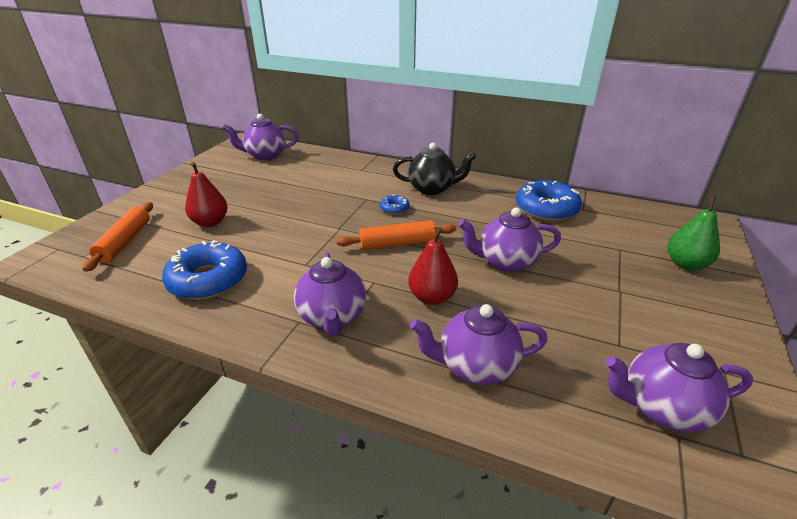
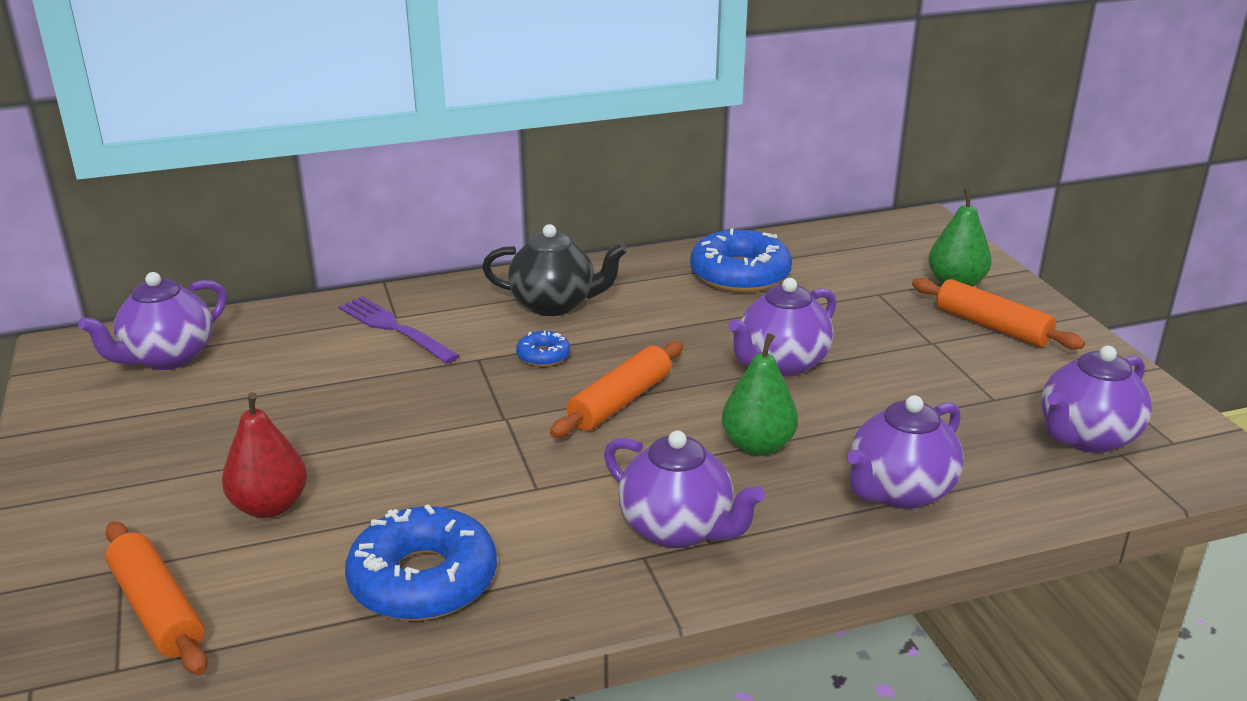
camera: 40 degrees left, 5 degrees down
(353, 174) = (394, 329): none -> purple fork
(432, 189) = (554, 304): black teapot -> black teapot turned 45 degrees clockwise
(432, 297) = (758, 445): red pear -> green pear
(679, 300) = (992, 326): none -> orange rolling pin

